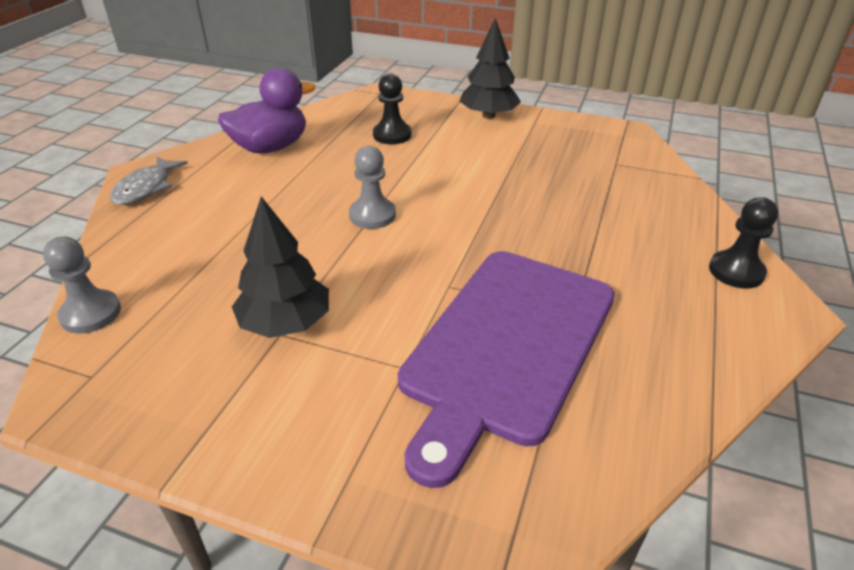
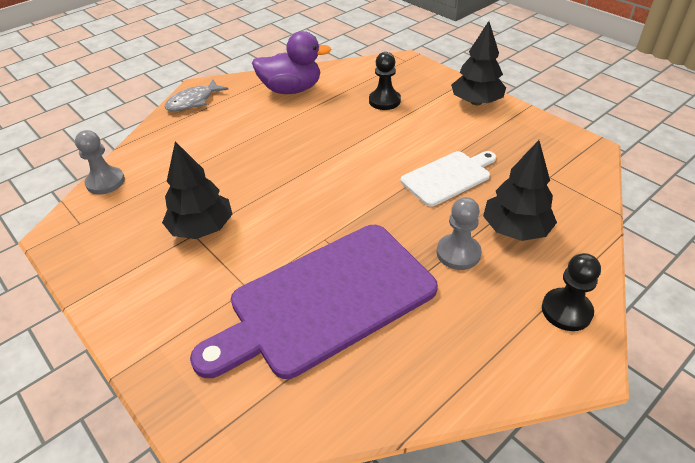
camera: 30 degrees right, 5 degrees up
(372, 215) = (317, 165): grey pawn -> grey pawn (458, 253)
(524, 189) = (448, 177): none -> white cutting board
(629, 217) = (515, 229): none -> black tree

